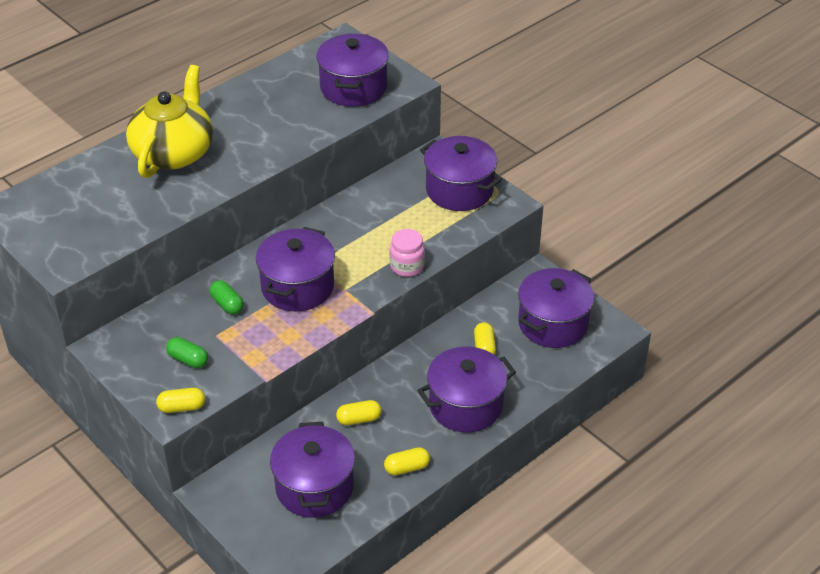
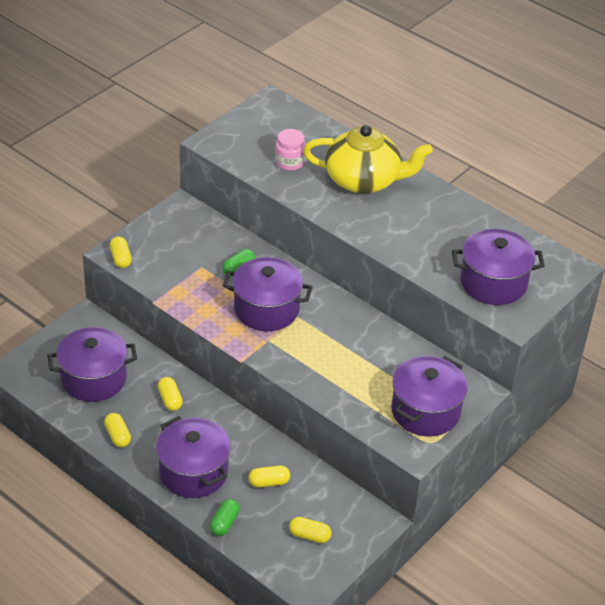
camera: 80 degrees right, 0 degrees up
(188, 359) = (172, 255): green capsule -> green capsule (224, 523)
(407, 266) = (306, 379): pink jar -> pink jar (289, 162)
(553, 324) = (309, 536): purple pot -> yellow capsule

